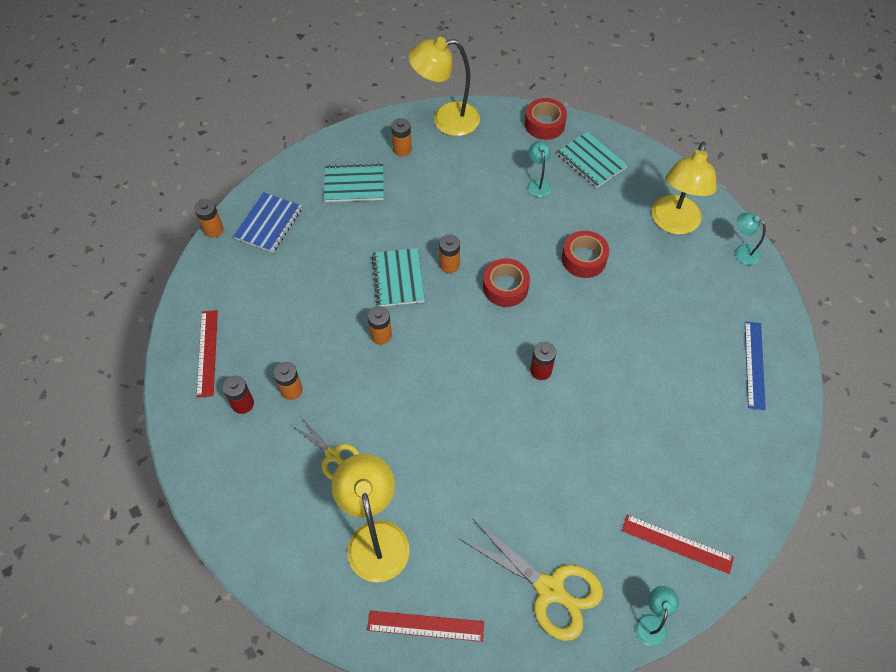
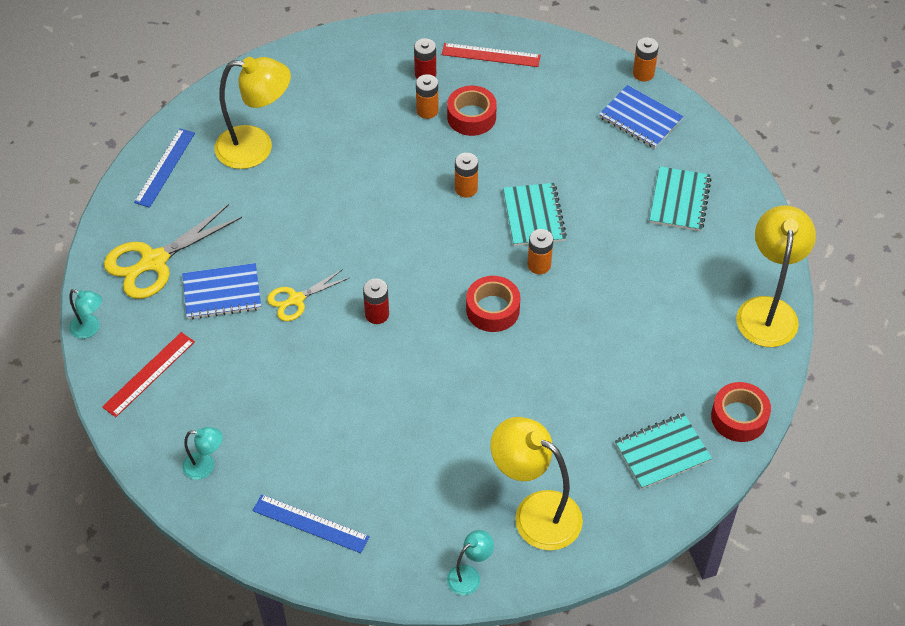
camera: 105 degrees right, 5 degrees down
(333, 455) = (347, 131): yellow scissors -> yellow scissors (296, 299)
(398, 278) = (534, 216): turquoise notebook -> turquoise notebook turned 75 degrees clockwise
(402, 149) = (725, 255): orange battery -> none
(425, 626) = (165, 167): red ruler -> blue ruler
(537, 184) = (637, 381): turquoise lamp -> turquoise lamp (205, 466)
(564, 509) = (222, 293): none -> blue notebook
(584, 259) = (509, 397): red tape -> red tape (471, 117)

